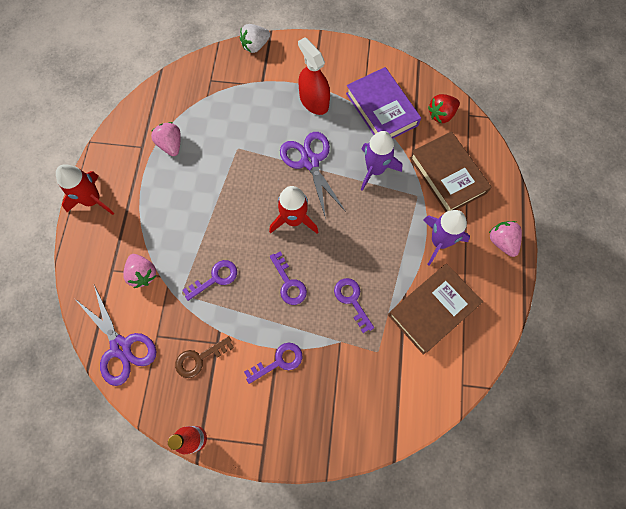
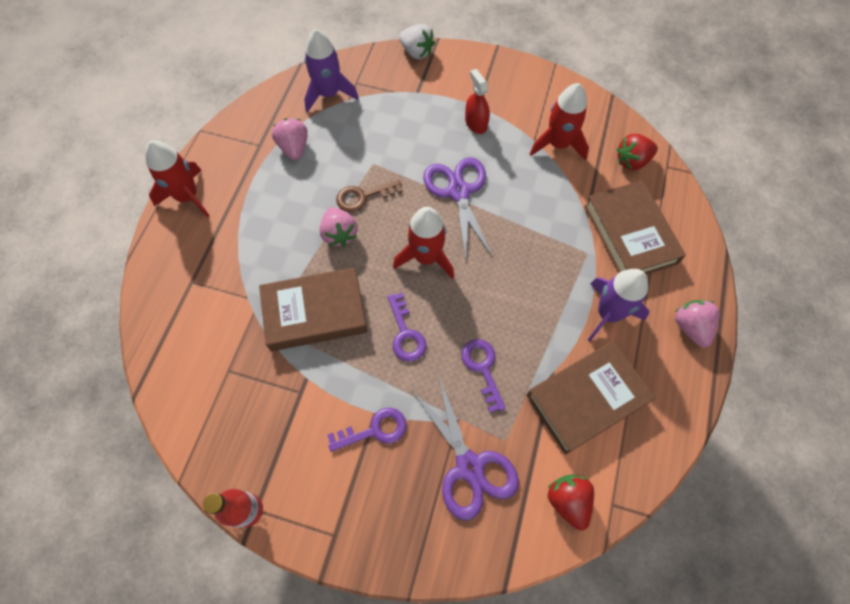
camera: 10 degrees right, 5 degrees down
(121, 347) = (181, 377): purple scissors -> purple scissors (469, 466)
(143, 274) = (227, 292): pink strawberry -> pink strawberry (339, 234)
(199, 358) = (274, 408): brown key -> brown key (363, 197)
(215, 278) = (315, 312): purple key -> brown book
(255, 46) = (417, 52): white strawberry -> white strawberry turned 120 degrees counterclockwise
(314, 101) = (476, 123): red spray bottle -> red spray bottle, size x0.66
(375, 169) = (538, 213): purple rocket -> purple rocket (329, 94)
(381, 109) = (558, 144): purple book -> red rocket
(430, 388) = (568, 501): none -> red strawberry

